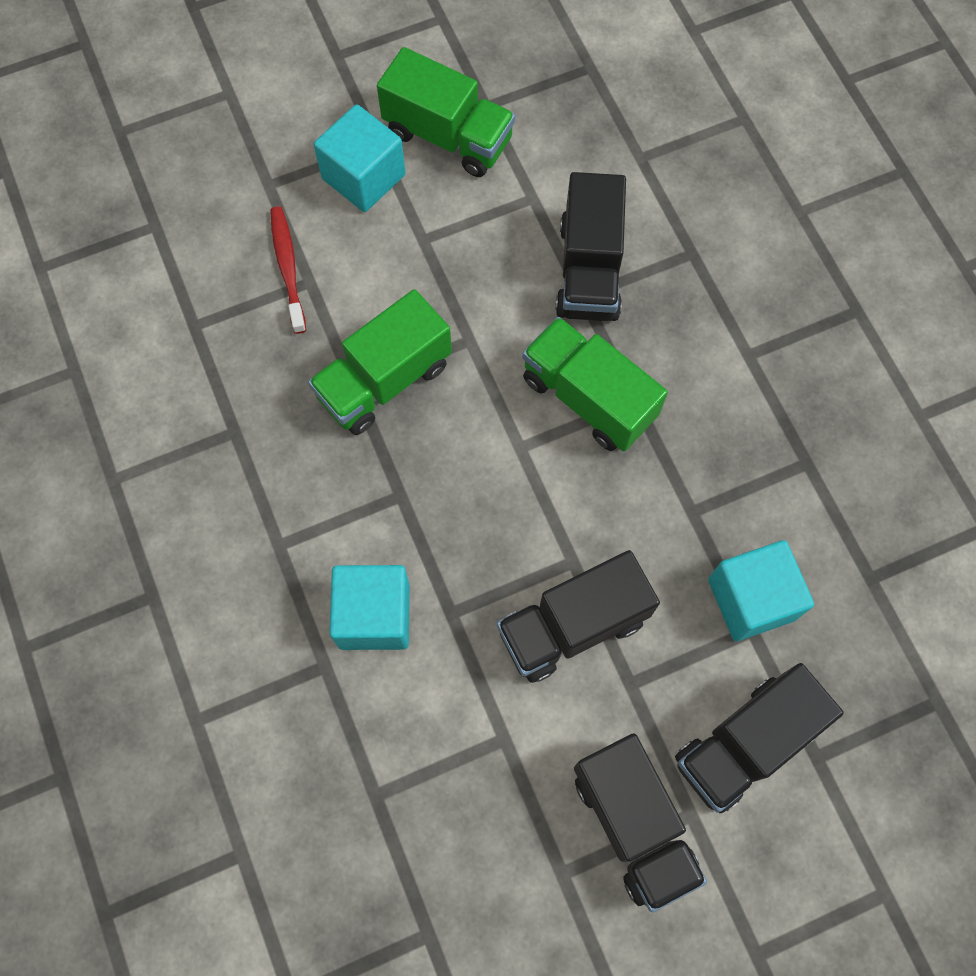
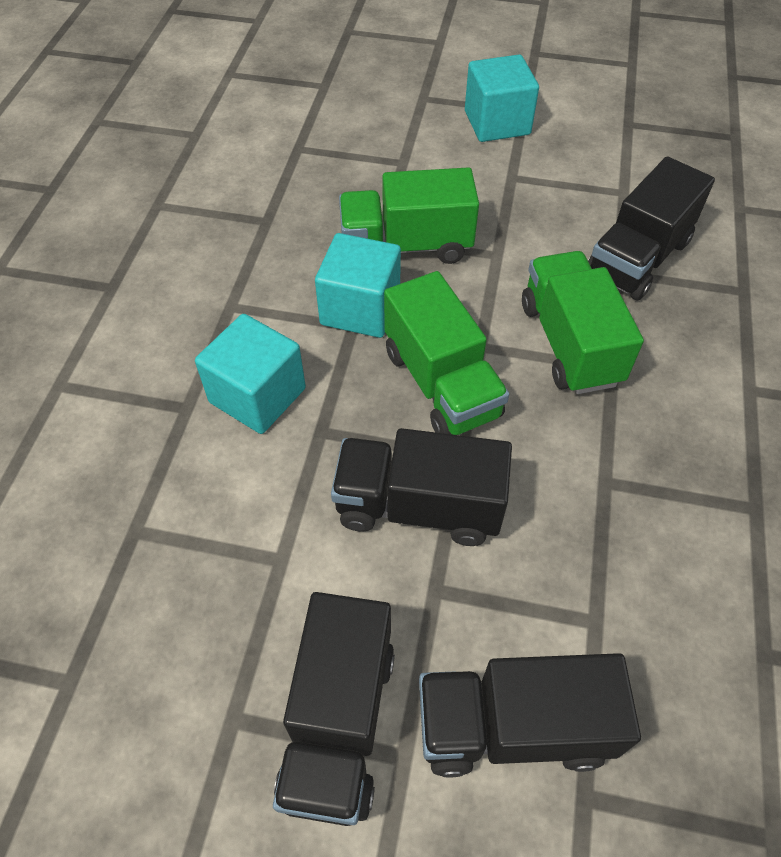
camera: 35 degrees right, 15 degrees down
(288, 268) = (394, 147): red toothbrush -> none
(448, 136) = (583, 128): green truck -> green truck (441, 383)
(751, 599) = (615, 592): turquoise cube -> turquoise cube (360, 308)

